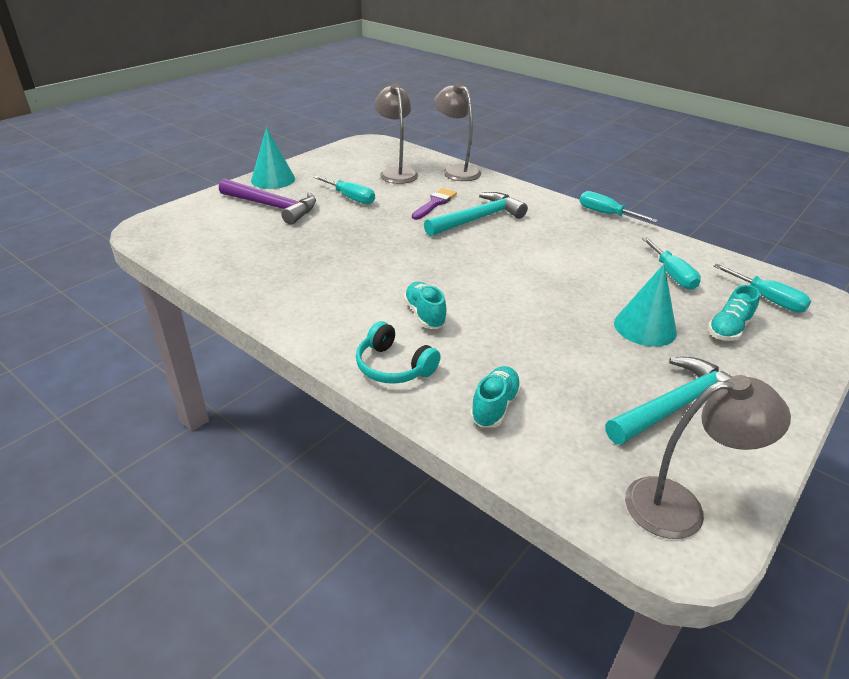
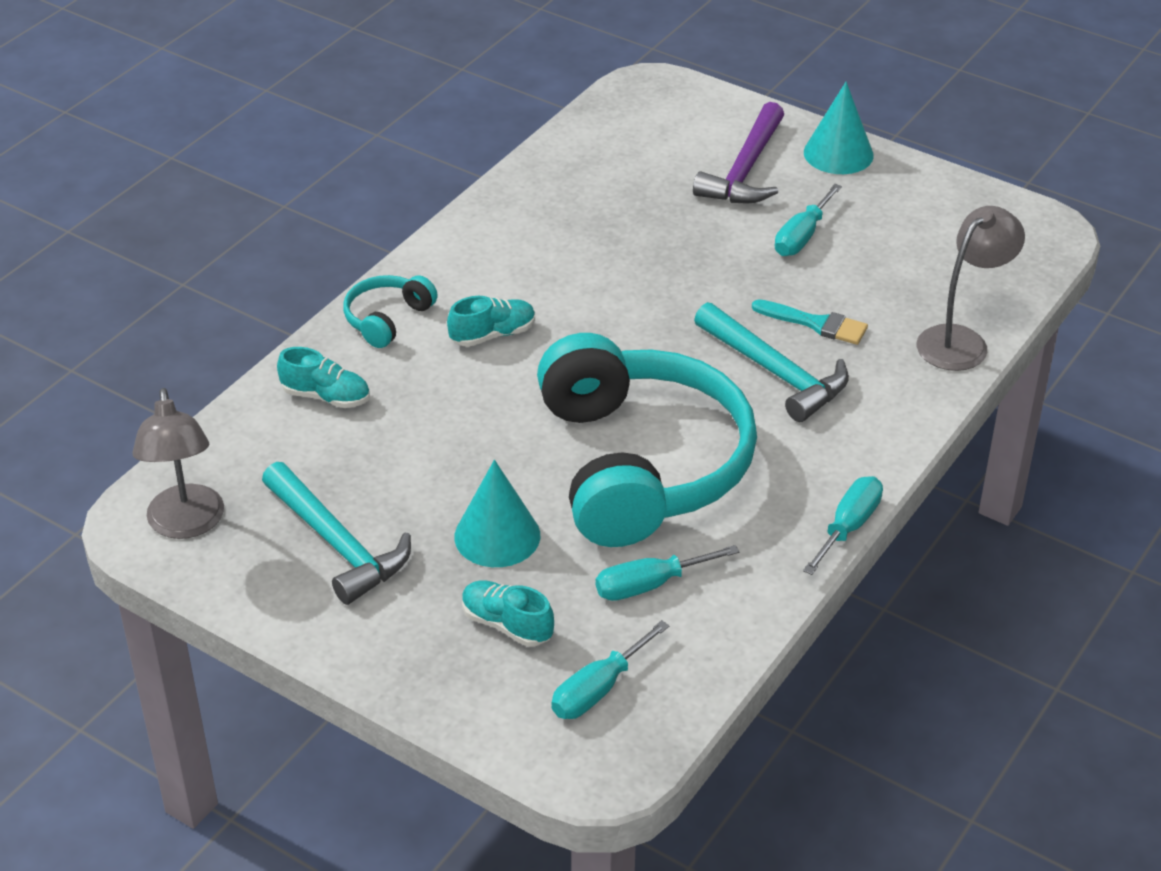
camera: 85 degrees right, 5 degrees up
(396, 172) = (922, 273): grey lamp -> none
(435, 203) = (816, 324): purple brush -> turquoise brush
(565, 268) = (640, 465): none -> turquoise headphones

